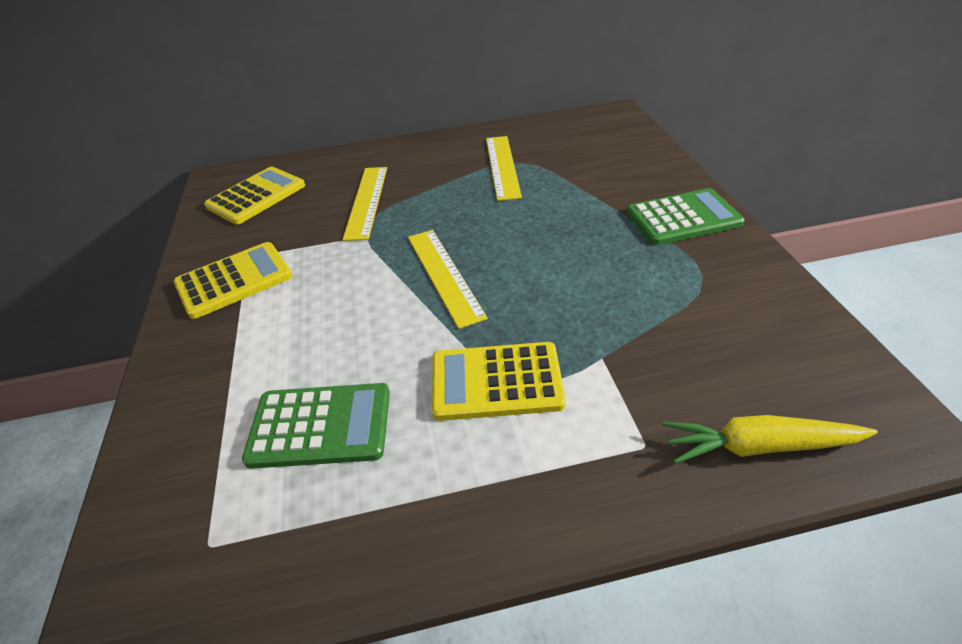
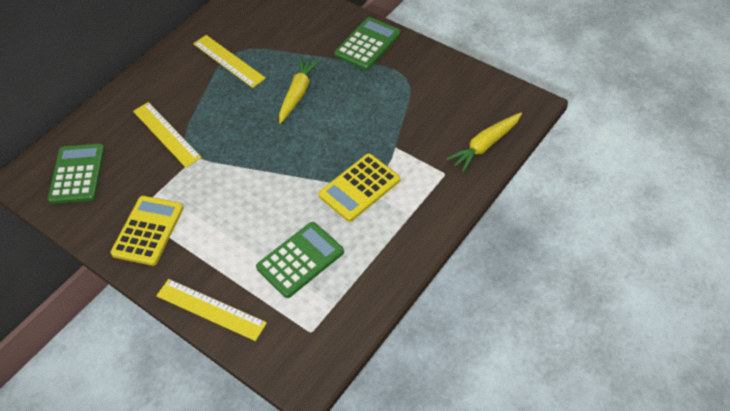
camera: 40 degrees left, 10 degrees up
(256, 196) = (77, 174): yellow calculator -> green calculator
(444, 275) = (274, 151): yellow ruler -> yellow ruler (211, 309)
(540, 229) = (298, 93): none -> yellow carrot

